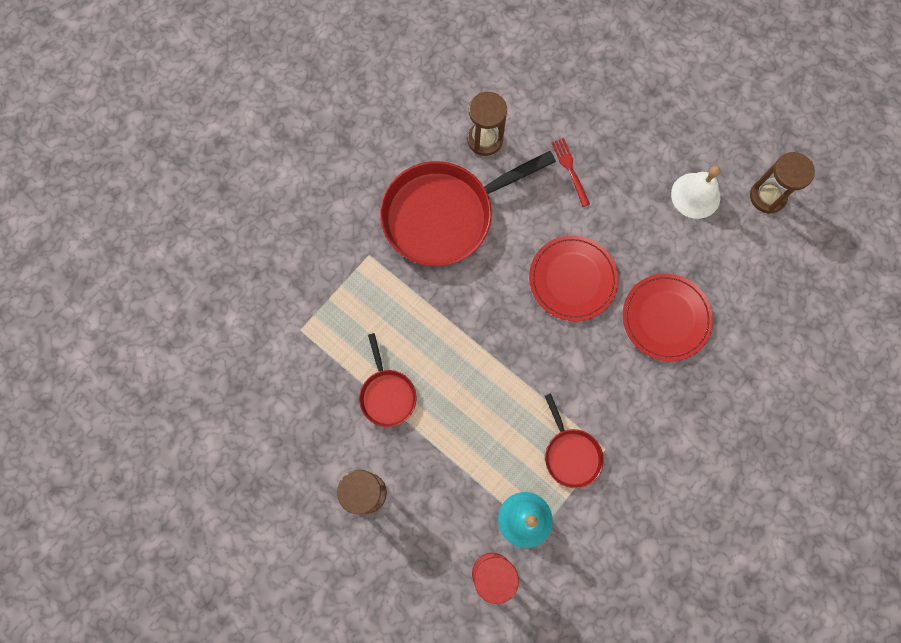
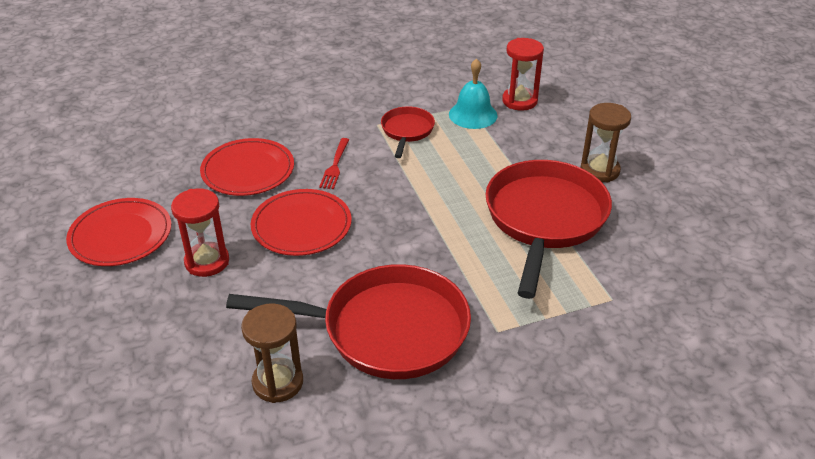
camera: 150 degrees left, 35 degrees down
(387, 394) = (544, 219): red pan -> red pan, size x2.04
(570, 170) = (214, 309): red fork -> red fork (335, 165)
(611, 206) = (207, 261): none -> red hourglass
(695, 195) = (121, 235): white bell -> red plate
(767, 196) = (61, 207): brown hourglass -> none

